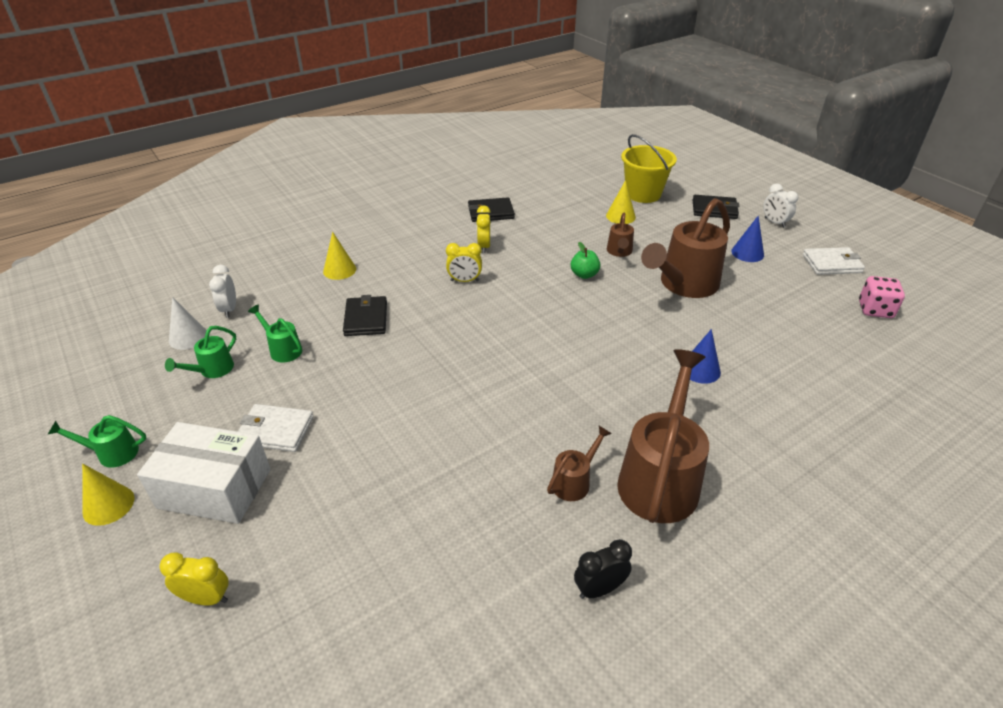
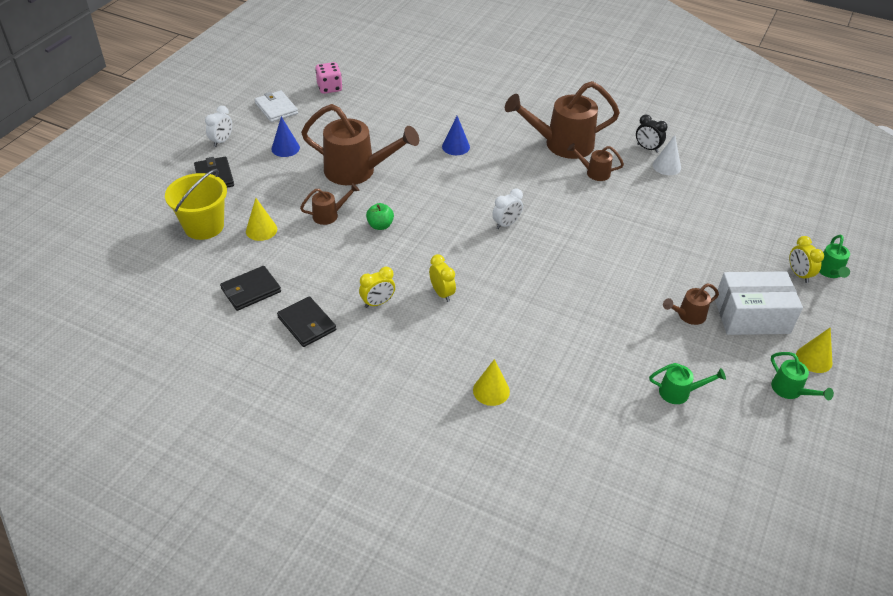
camera: 120 degrees left, 5 degrees up
(188, 337) = (666, 440): white cone -> white cone (666, 166)
(214, 488) = (751, 316): white box -> white box turned 75 degrees counterclockwise
(229, 309) = (611, 437): white clock -> white clock (506, 224)
(275, 430) = (688, 315): white wallet -> brown watering can
(283, 349) = (620, 363): green watering can -> green watering can (830, 272)
(366, 318) = (541, 331): black wallet -> black wallet (251, 290)

